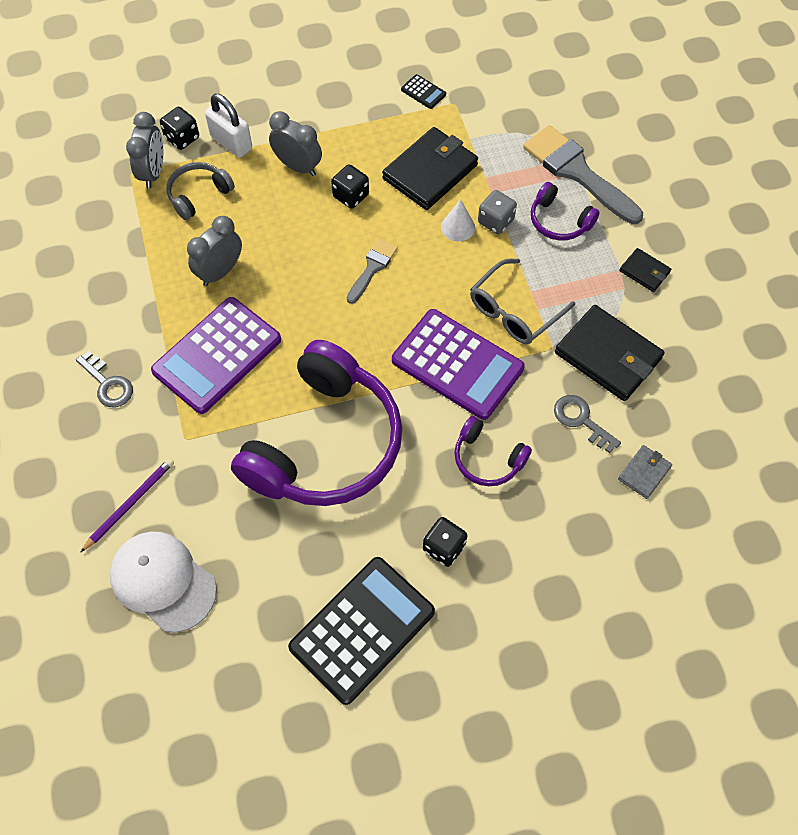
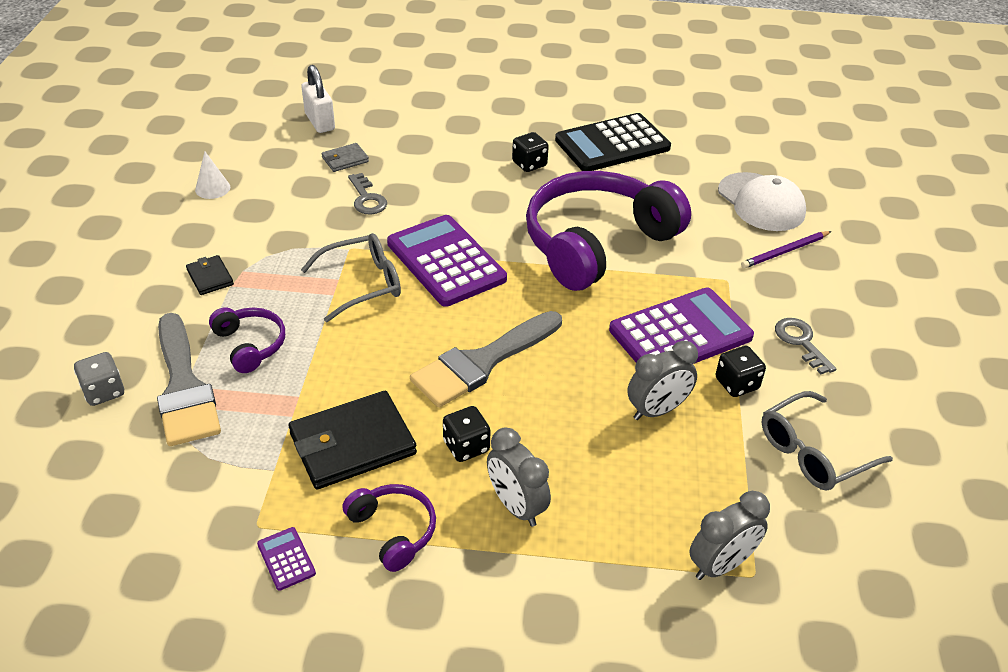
camera: 160 degrees left, 20 degrees down
(94, 276) = (813, 452): none -> grey glasses
(153, 172) = (720, 565): grey clock -> grey clock turned 150 degrees counterclockwise
(182, 138) = (668, 607): black dice -> black dice (736, 384)
(198, 195) = (662, 511): grey headphones -> none
(231, 143) = (597, 574): white padlock -> white padlock (320, 122)
(372, 268) = (482, 362): grey brush -> grey brush, size x1.87
(423, 92) = (286, 559): black calculator -> purple calculator
(458, 227) = (363, 373): white cone -> white cone (212, 188)
(487, 459) = (462, 198): purple headphones -> purple headphones (393, 531)
(495, 221) = (317, 366): grey dice -> grey dice (104, 391)
(608, 356) = (306, 229): black wallet -> none

